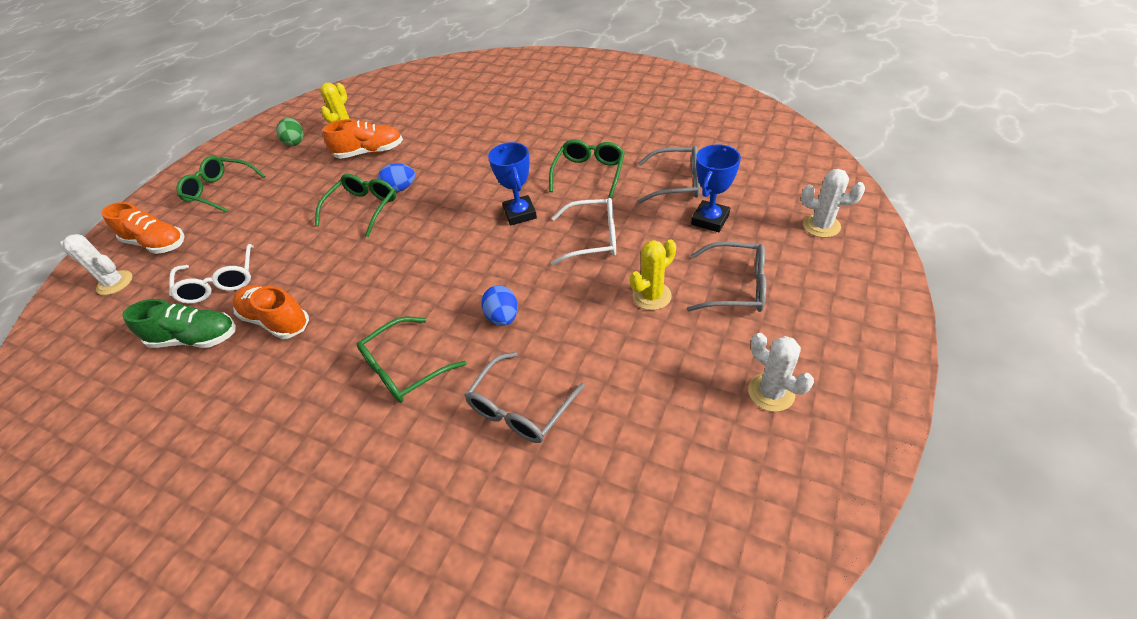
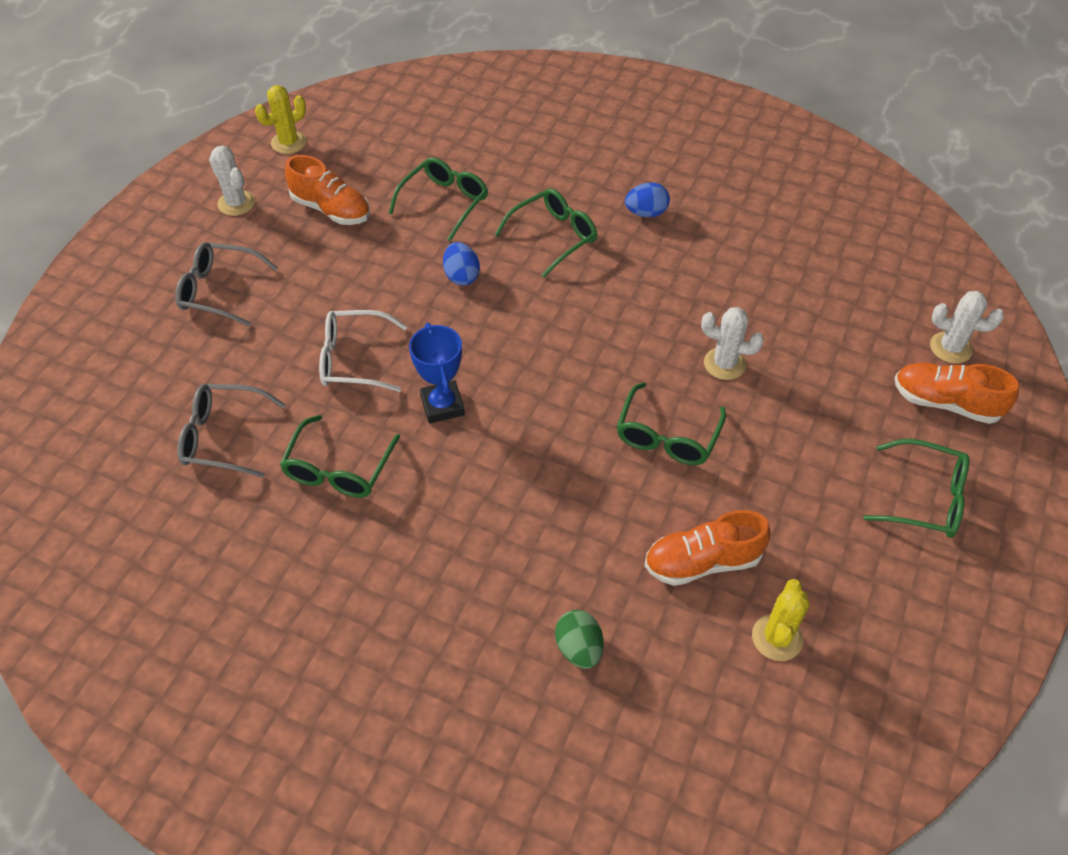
camera: 175 degrees right, 5 degrees up
(196, 338) = (788, 276): green shoe -> none
(220, 282) = (808, 338): white glasses -> none
(276, 320) = (708, 289): orange shoe -> orange shoe (331, 209)
(295, 142) = (862, 611): green egg -> green egg (579, 648)
(400, 189) = (622, 469): blue egg -> blue egg (646, 213)
(520, 408) = (444, 202): grey glasses -> green glasses
(651, 296) = (307, 287): yellow cactus -> yellow cactus (289, 143)
(710, 220) = (207, 373): blue trophy -> none
(821, 226) = (87, 354): white cactus -> white cactus (724, 364)

